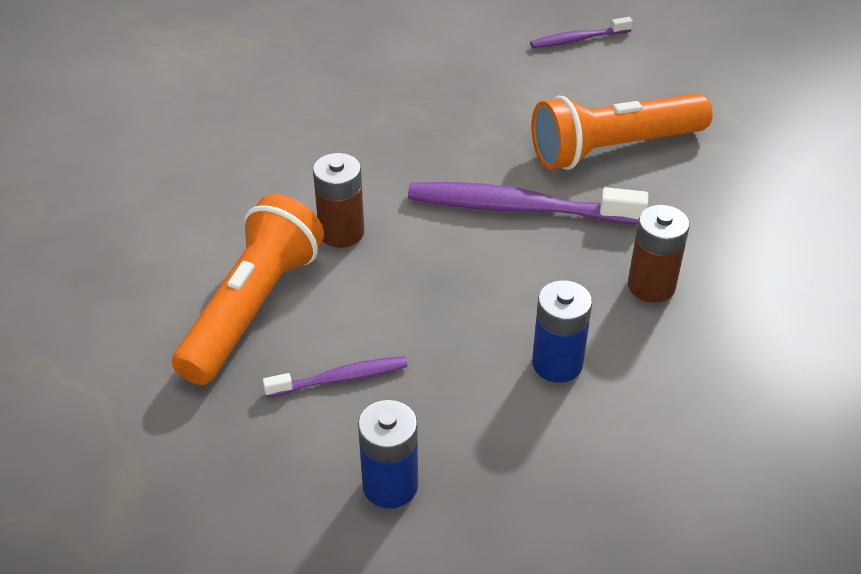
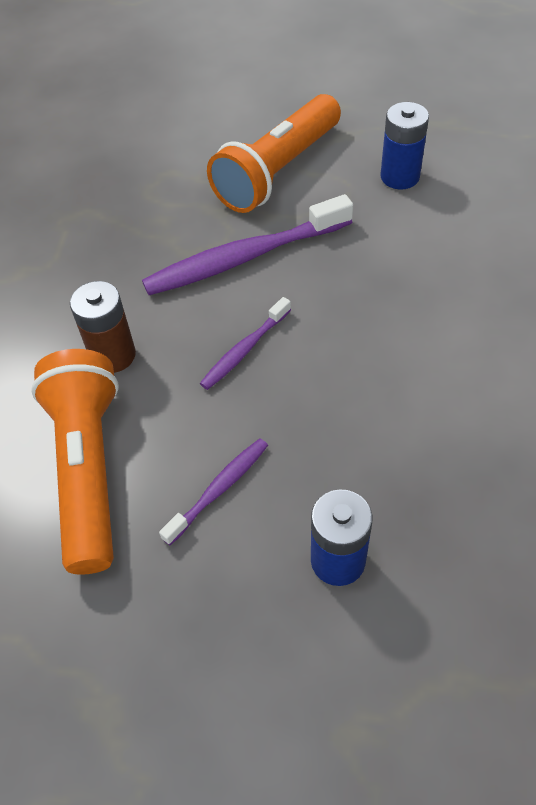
camera: 30 degrees left, 10 degrees up
(557, 363) = (380, 374): blue battery -> blue battery (400, 176)
(578, 39) = (176, 92): purple toothbrush -> purple toothbrush (244, 350)
(651, 286) = (396, 271): brown battery -> none

